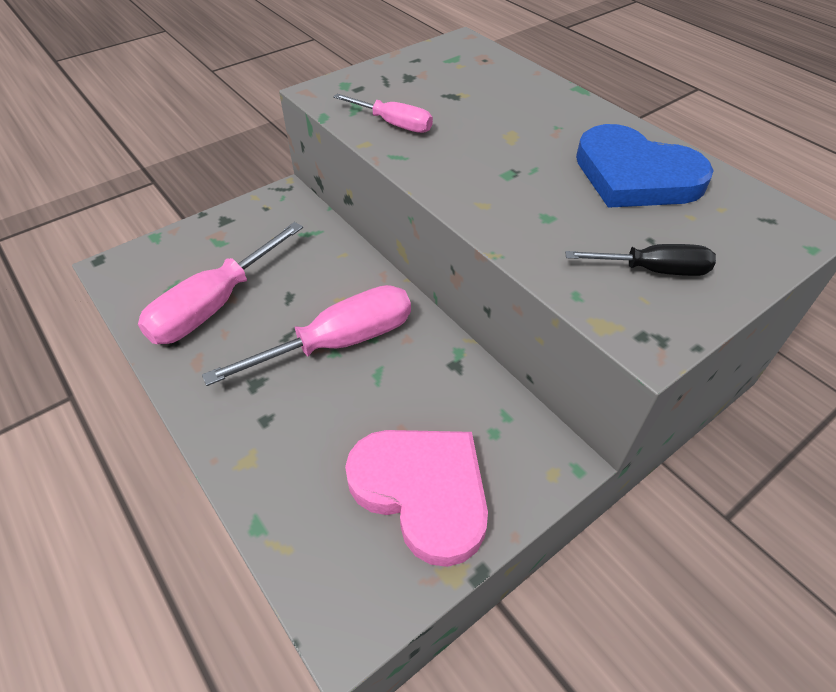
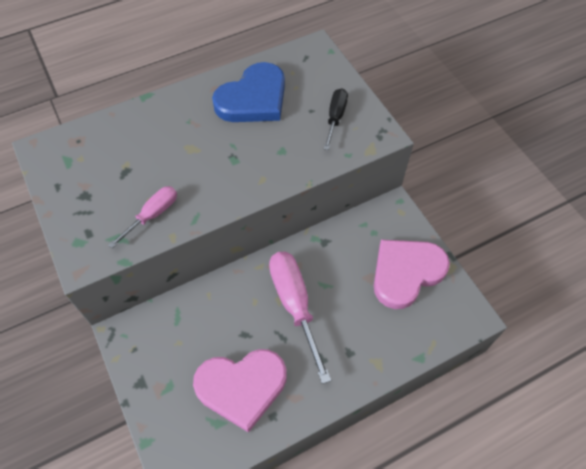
camera: 80 degrees left, 10 degrees up
(215, 305) = (242, 387): pink screwdriver -> pink heart

